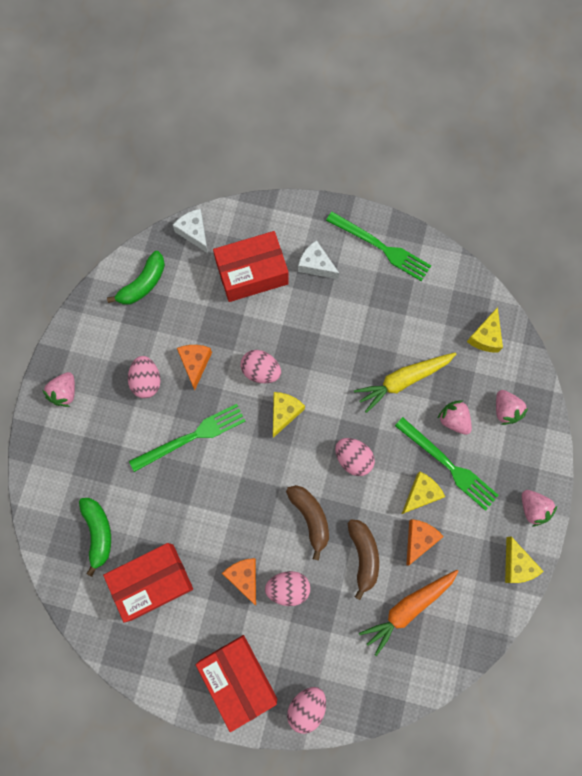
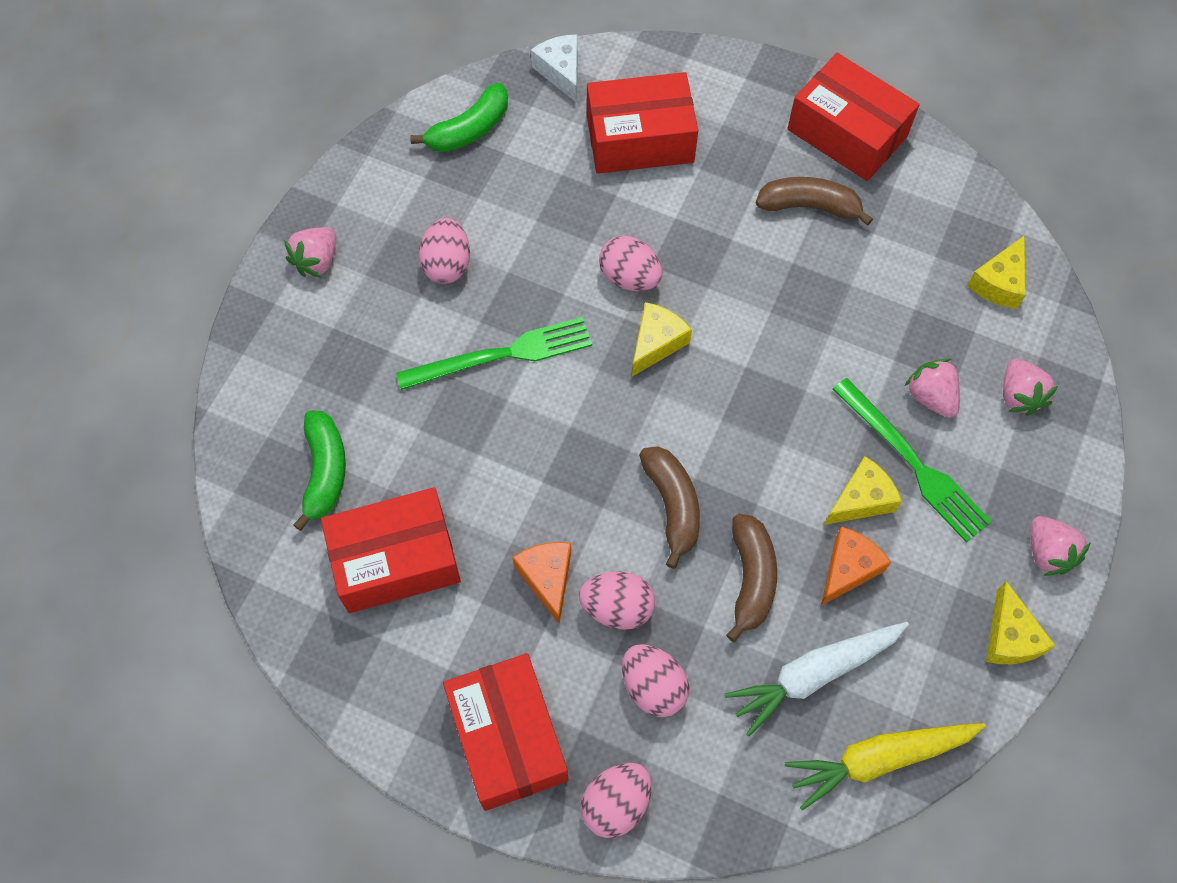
camera: 10 degrees right, 10 degrees down
(195, 363) = (528, 251): orange cheese -> none
(316, 265) = (741, 143): white cheese -> none
(353, 459) = (757, 428): pink egg -> pink egg (653, 687)
(364, 303) = (809, 206): none -> brown banana
(380, 247) = (847, 133): green fork -> red box
(403, 380) = (856, 326): yellow carrot -> yellow carrot (879, 759)
(408, 608) = (814, 674): orange carrot -> white carrot

